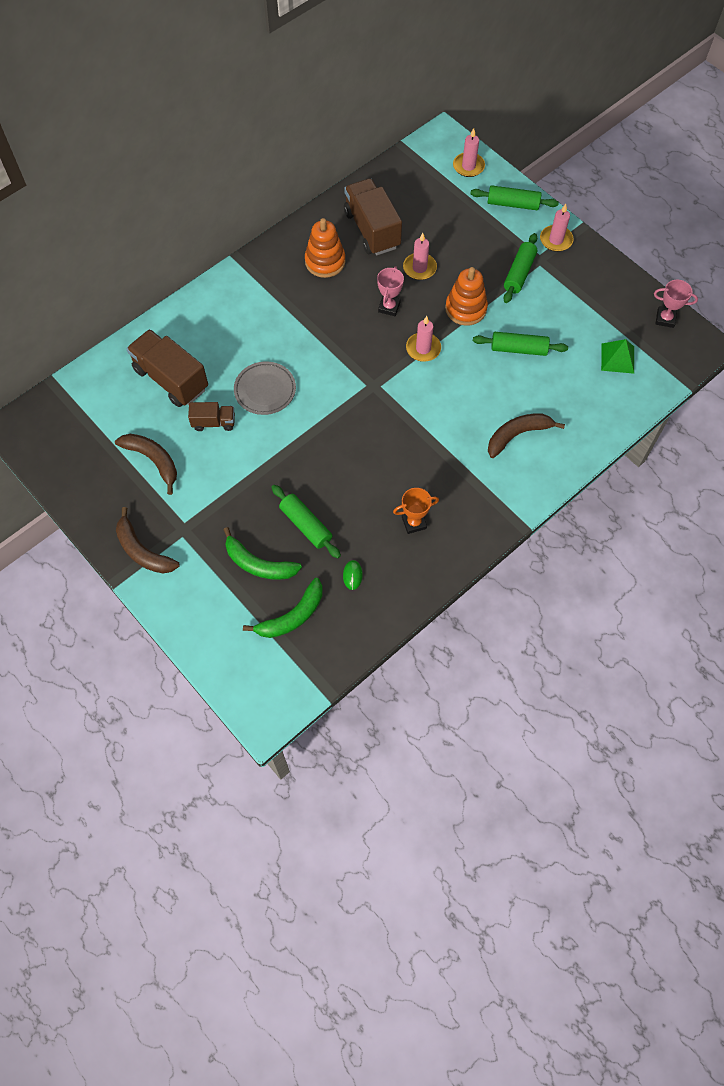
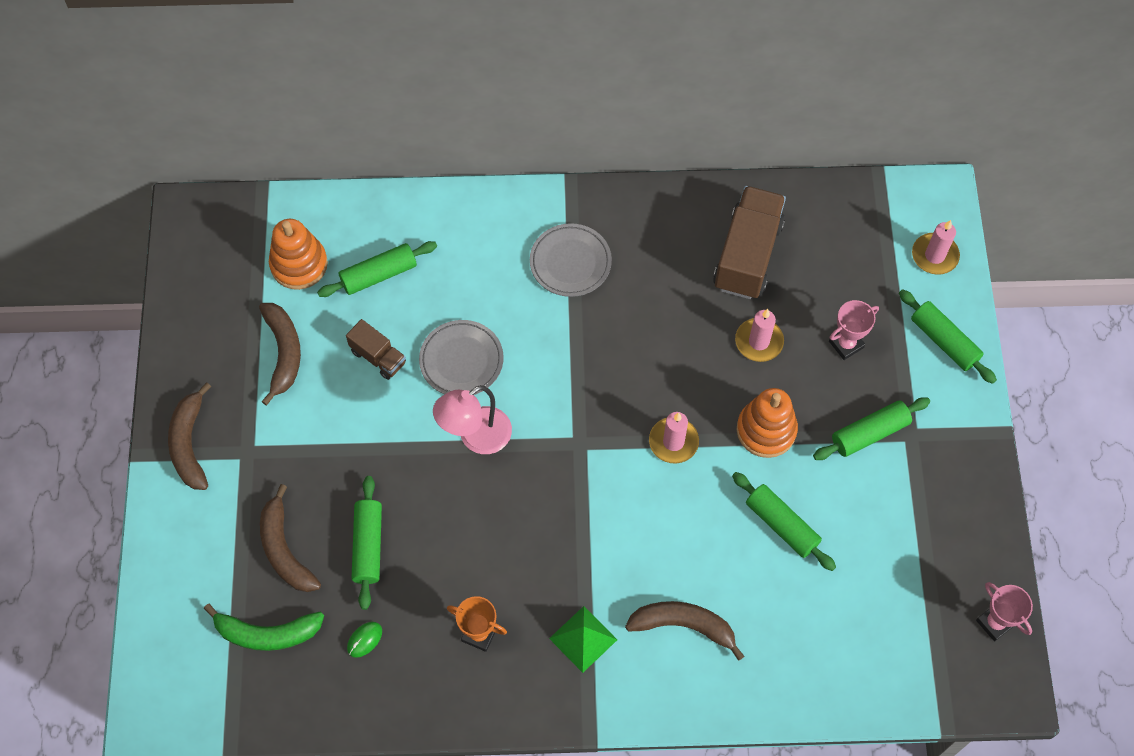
camera: 40 degrees right, 0 degrees up
(171, 379) = (379, 275): brown truck -> green rolling pin
(258, 564) = (285, 550): green banana -> brown banana
(278, 298) = (570, 262): none -> grey plate
(312, 424) = (476, 437): none -> pink lamp
(325, 261) = (659, 256): orange stacking toy -> orange stacking toy (299, 264)
(389, 307) = (681, 363): pink trophy -> pink trophy (846, 344)
(556, 240) = (954, 424): pink candle -> none
(617, 358) = (888, 626): green pyramid -> green pyramid (583, 639)

